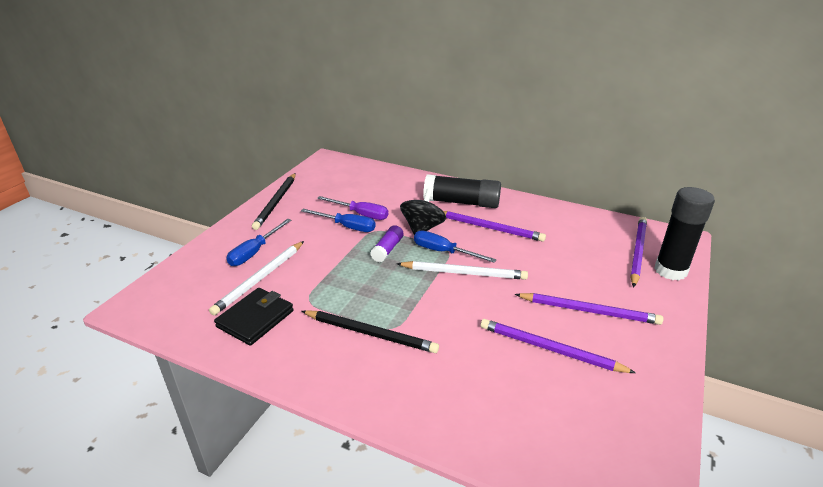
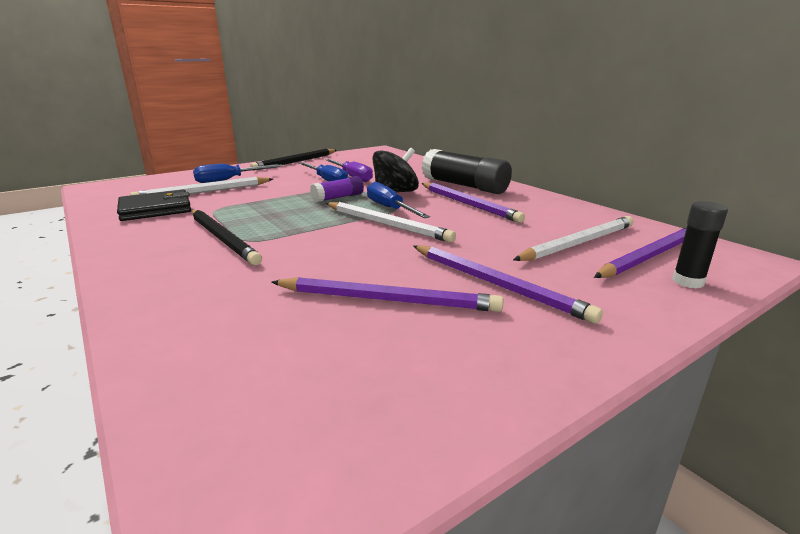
camera: 30 degrees right, 10 degrees down
(550, 349) = (387, 300): purple pencil -> purple pencil turned 135 degrees clockwise
(593, 252) = (578, 243): none -> white pencil
(670, 270) = (688, 281): black glue stick -> black glue stick, size x0.54

